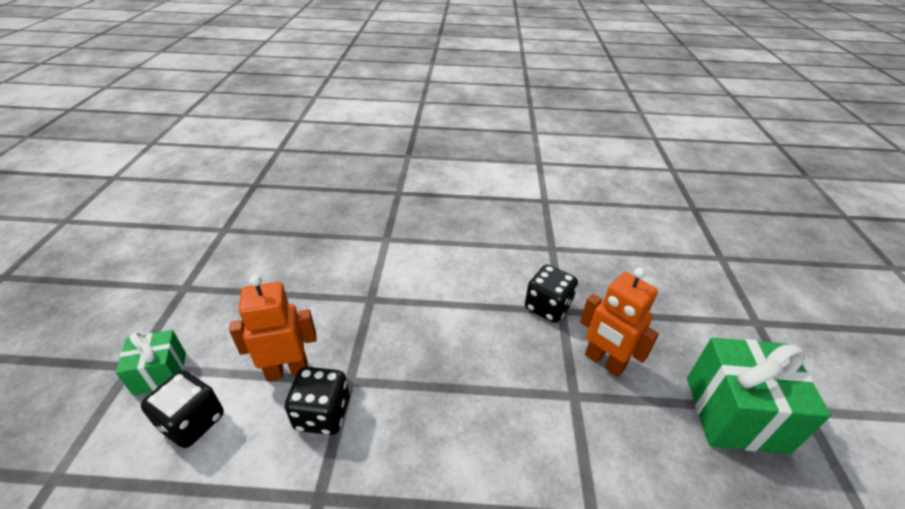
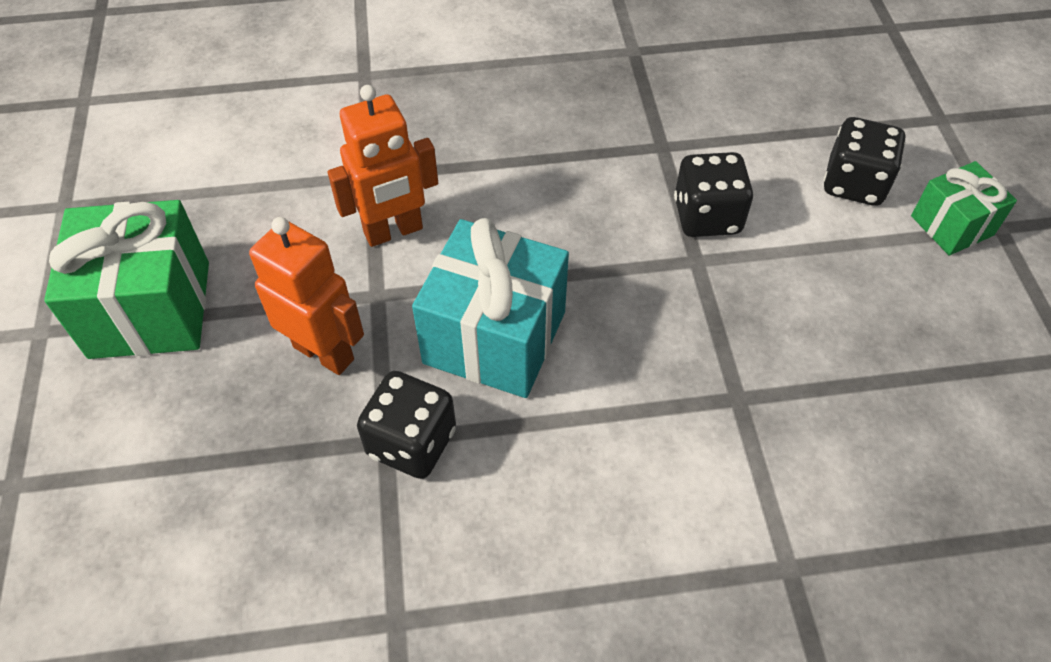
camera: 170 degrees right, 15 degrees up
(287, 370) = (789, 257): orange robot -> orange robot (393, 231)
(497, 353) = (494, 337): none -> turquoise gift

